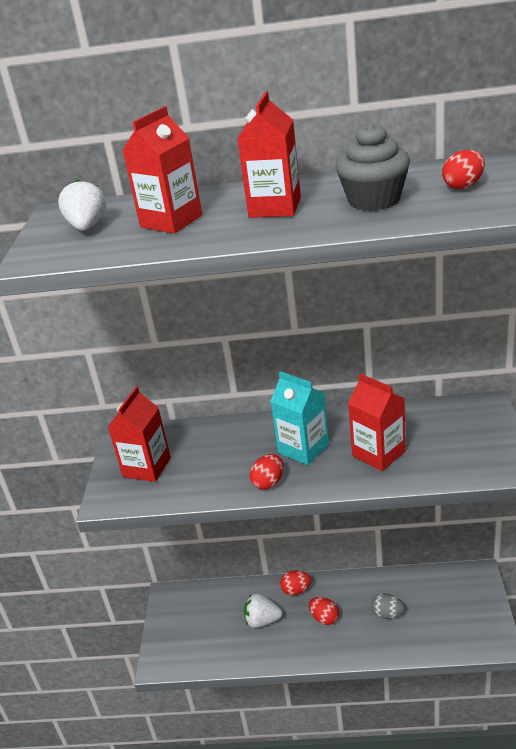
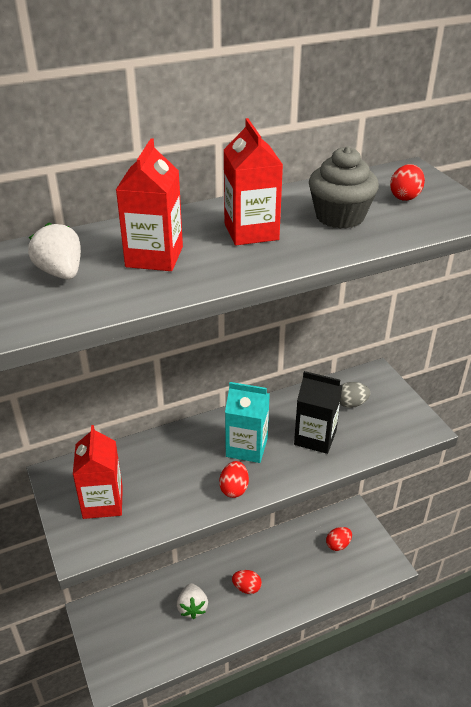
camera: 30 degrees left, 5 degrees up
(262, 620) = (192, 607): white strawberry -> white strawberry turned 75 degrees counterclockwise
(296, 590) = (210, 569): red egg -> red egg (338, 545)
(378, 453) = (315, 437): red carton -> black carton
(387, 614) = (297, 567): grey egg -> grey egg (351, 404)

